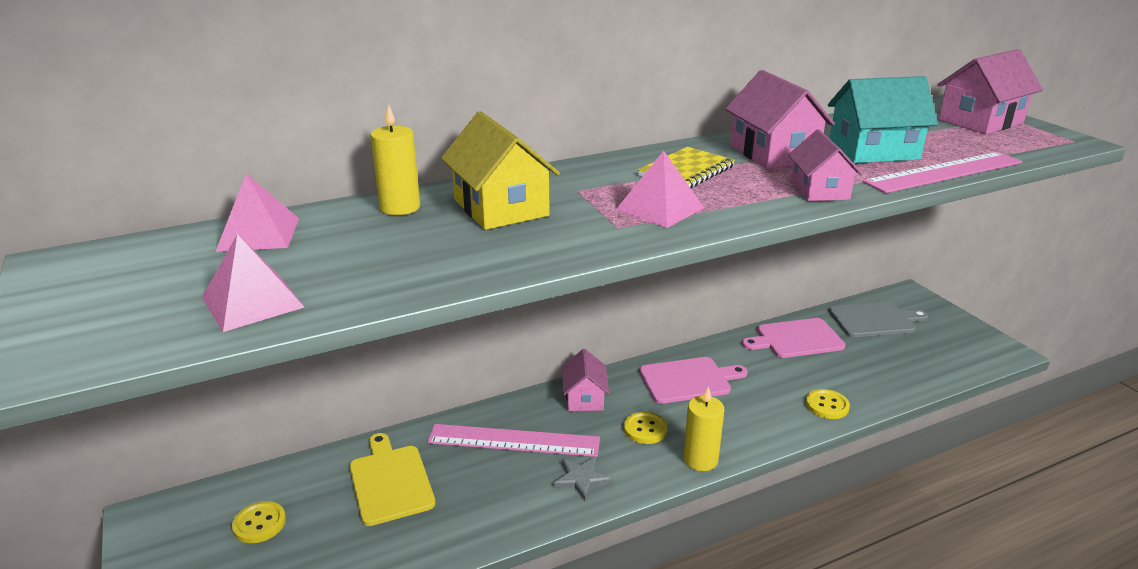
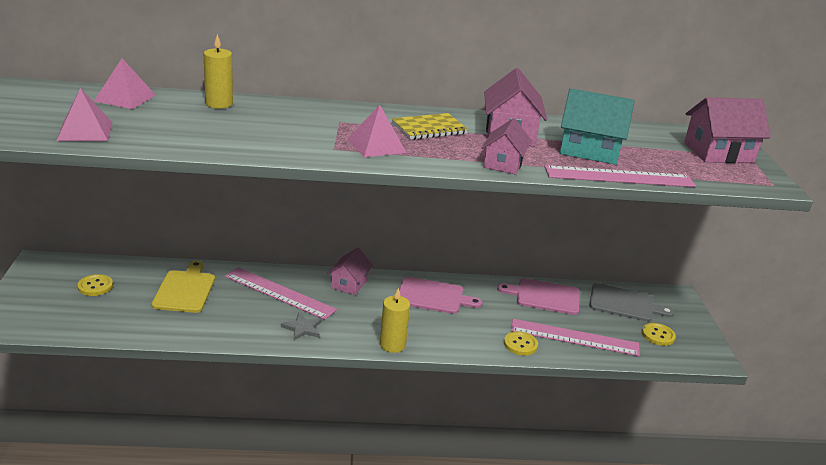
camera: 20 degrees right, 0 degrees up
(501, 207) = (278, 119): yellow house -> none
(645, 429) = (372, 315): yellow button -> yellow button (658, 335)
(868, 376) = (574, 337): none -> pink ruler

